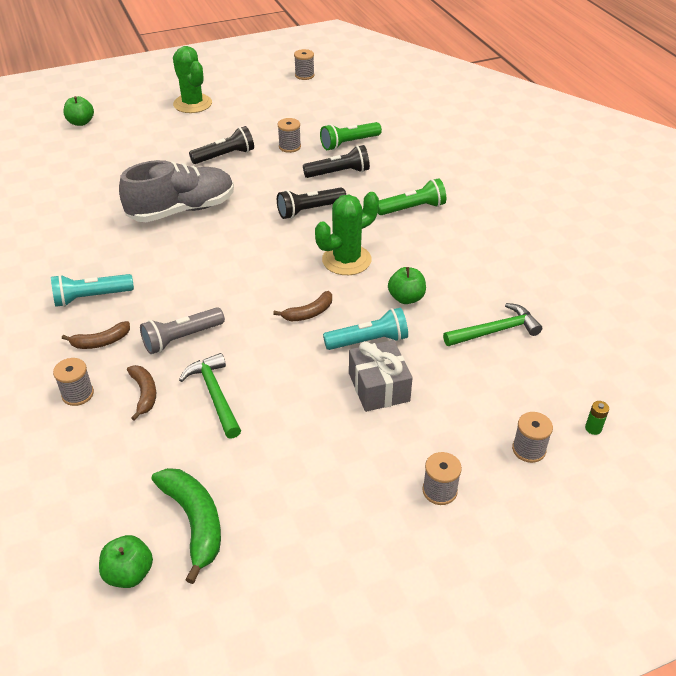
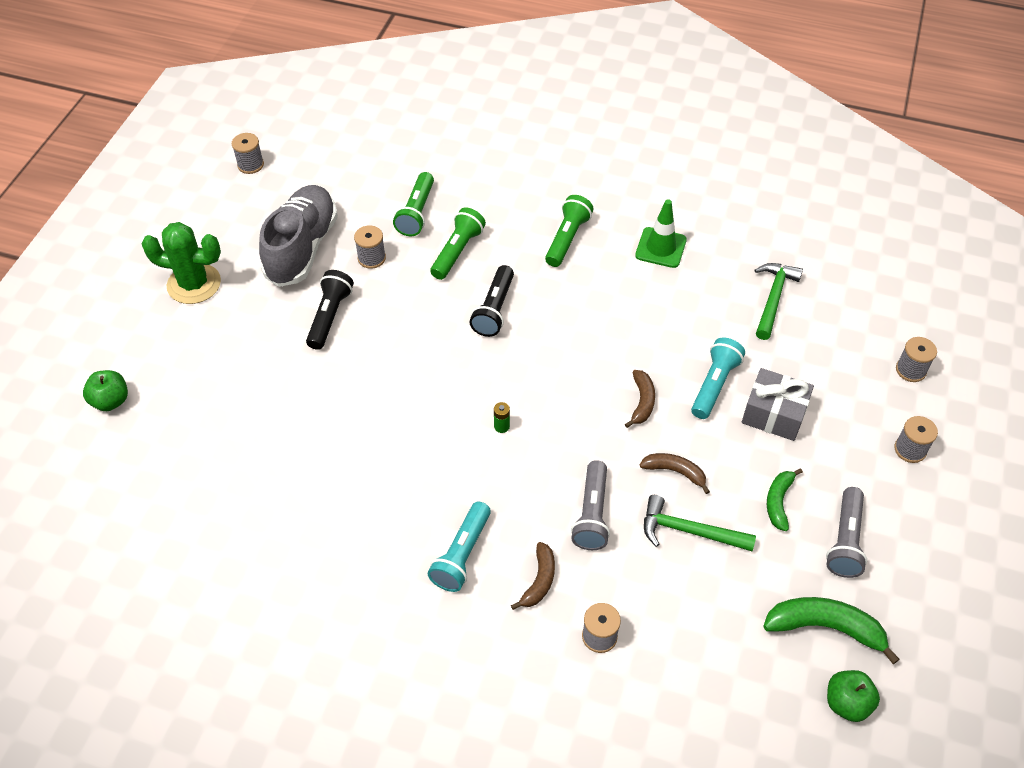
camera: 50 degrees left, 10 degrees up
(144, 394) = (643, 583): brown banana -> brown banana (675, 472)
(182, 210) = (389, 404): grey shoe -> grey shoe (302, 248)
(294, 432) = (778, 501): none -> green banana
(296, 492) = (845, 540): none -> grey flashlight
(338, 173) = (457, 251): black flashlight -> green flashlight
(346, 260) = (594, 331): green cactus -> none
(406, 298) = (683, 325): green apple -> none
(464, 252) = (660, 248): none -> green traffic cone
(593, 428) = (919, 320): green battery -> green battery (501, 426)

